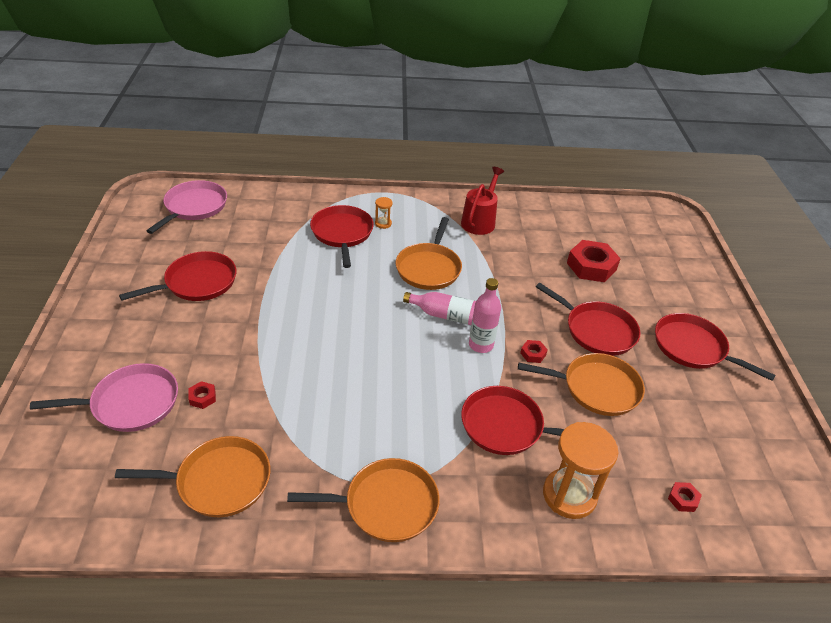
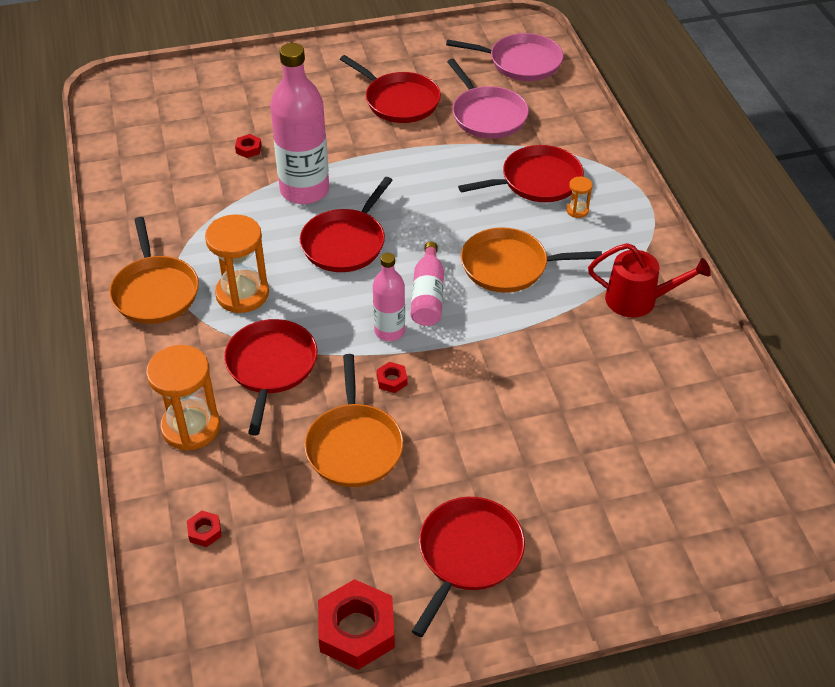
camera: 80 degrees right, 5 degrees up
(130, 403) = (230, 111): pink pan -> pink pan (487, 115)
(218, 481) = (160, 184): orange pan -> none
(287, 366) = (304, 190): none -> pink bottle
(411, 433) = (242, 294): none -> orange hourglass
(591, 266) = (598, 431): red nut -> red nut (356, 630)
(596, 330) = (460, 442): red pan -> red pan (345, 243)

